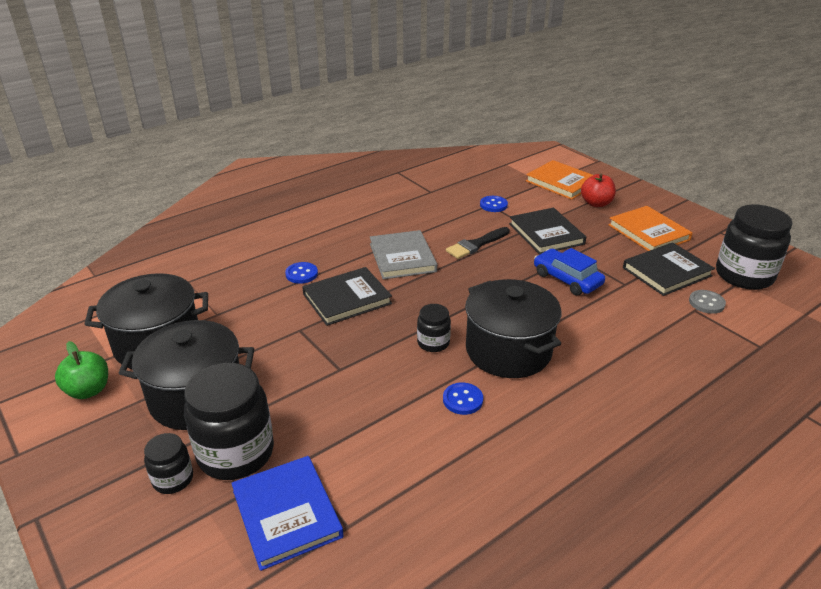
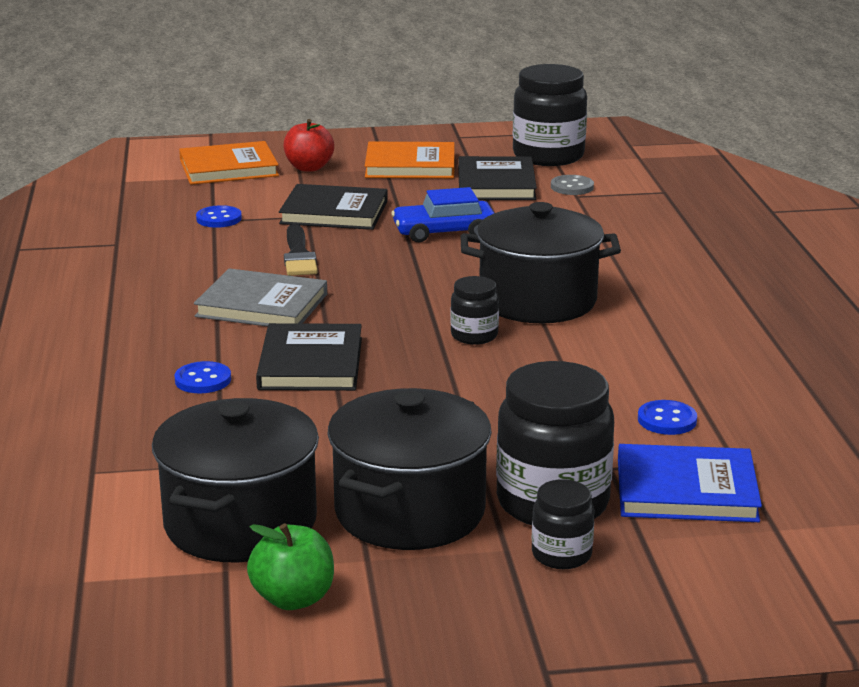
camera: 60 degrees left, 10 degrees down
(462, 400) = (595, 348): blue button -> blue button (667, 420)

